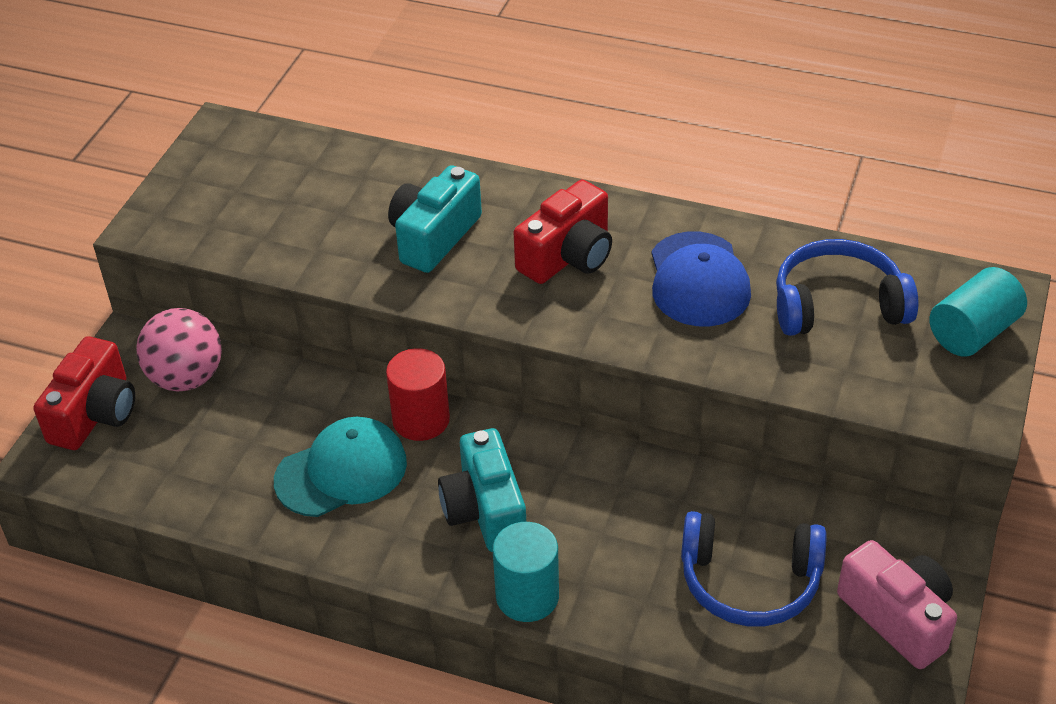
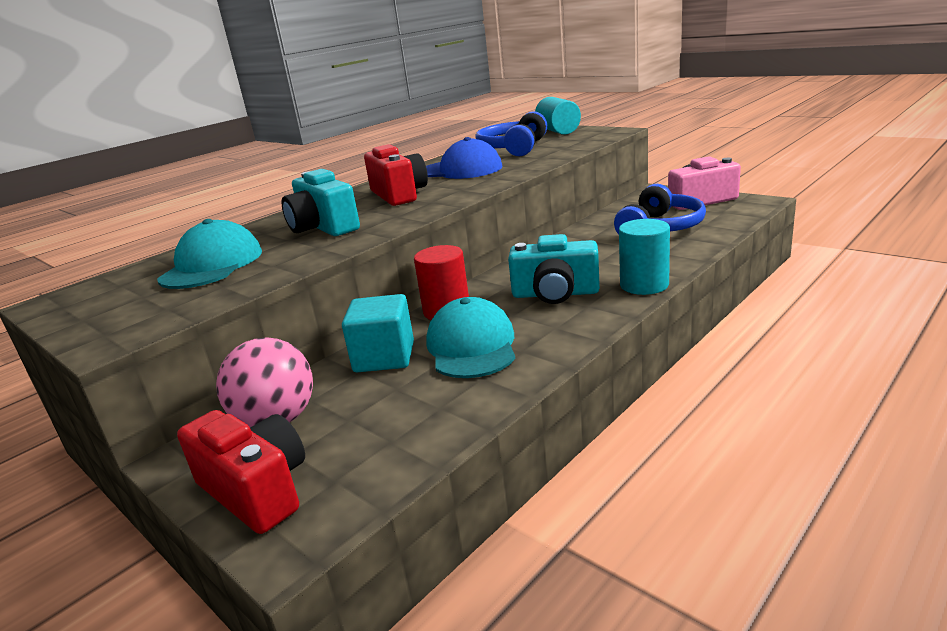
camera: 65 degrees left, 20 degrees down
(307, 406) = (384, 357): none -> turquoise cube
(314, 198) = (212, 265): none -> turquoise cap

